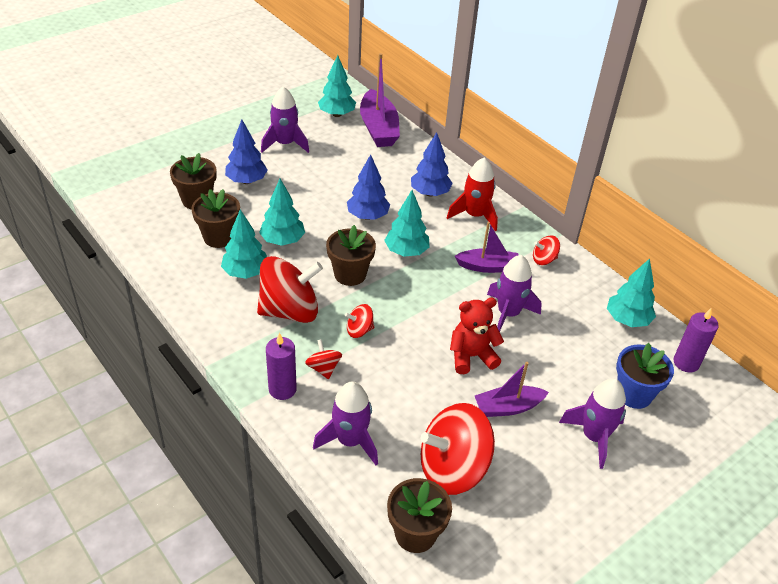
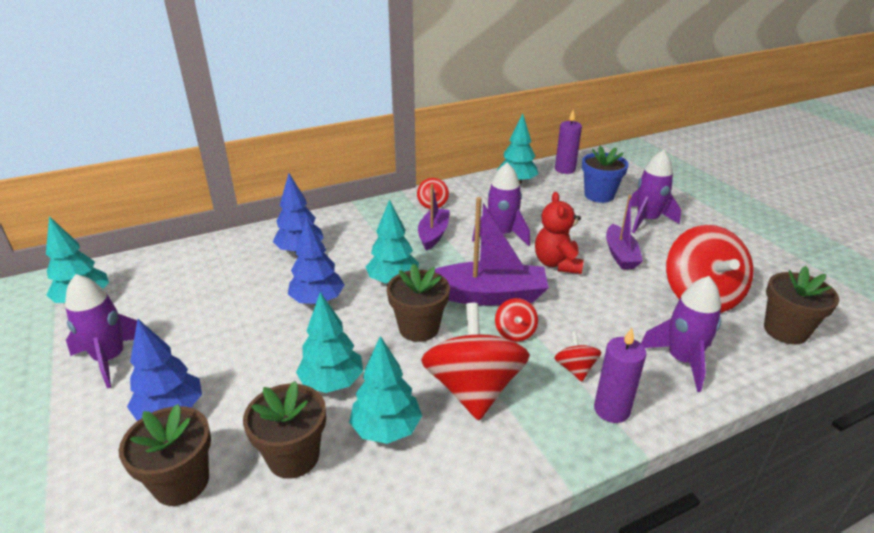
camera: 75 degrees left, 10 degrees down
(323, 368) = (575, 369): red spinning top -> red spinning top turned 90 degrees clockwise
(378, 128) = (148, 269): purple boat -> purple boat (487, 295)
(474, 215) = (353, 229): red rocket -> none

